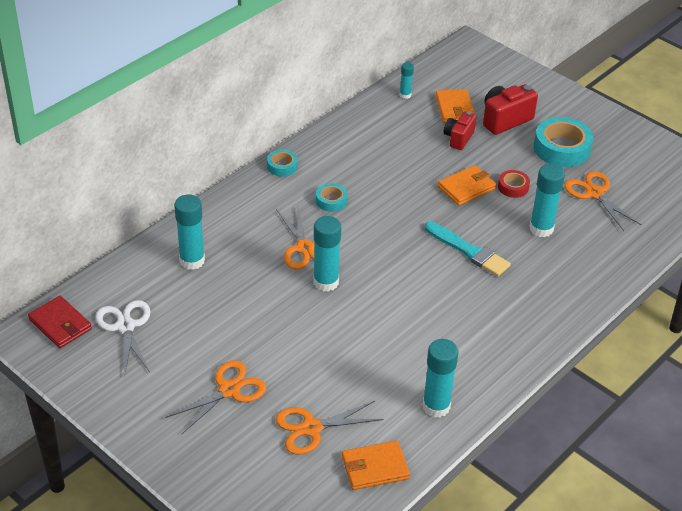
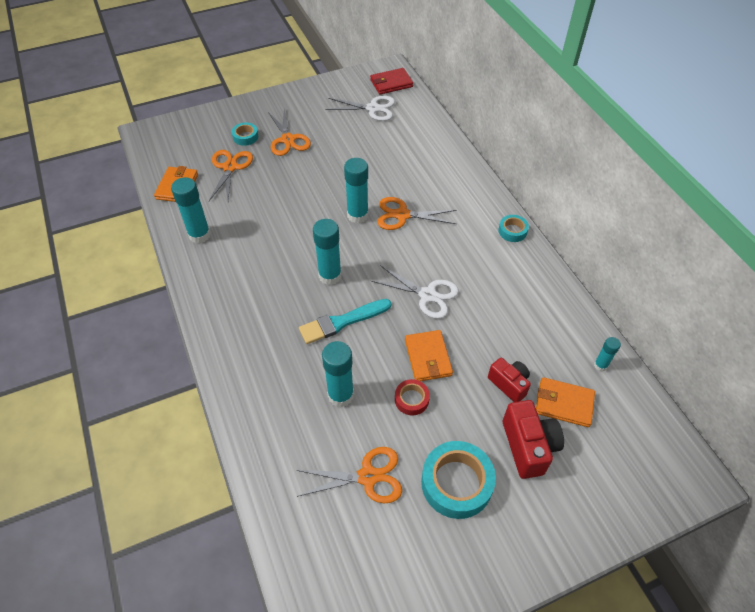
camera: 115 degrees right, 10 degrees up
(192, 261) = (420, 151): turquoise glue stick -> turquoise glue stick (330, 276)
(331, 201) = (452, 249): turquoise tape -> turquoise tape (245, 137)
(399, 204) = (427, 295): none -> white scissors

